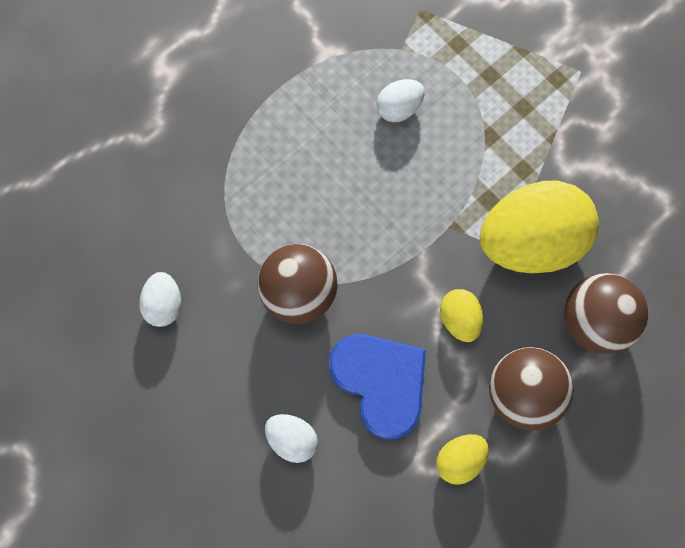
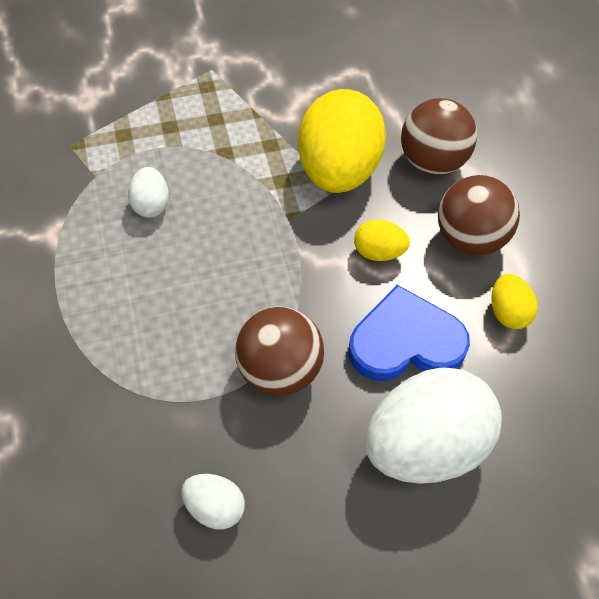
camera: 65 degrees left, 15 degrees down
(292, 439) = (424, 445): white egg -> white egg, size x2.20

